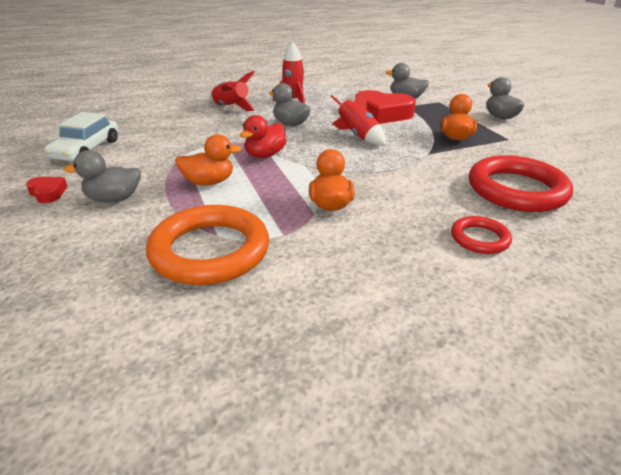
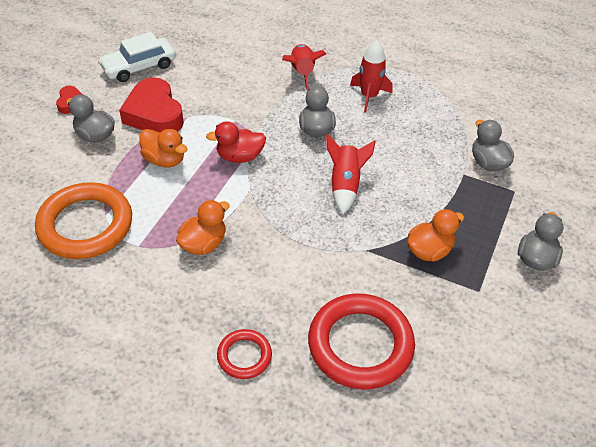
camera: 45 degrees right, 15 degrees up
(382, 114) = (420, 170): red heart -> red heart (154, 114)

